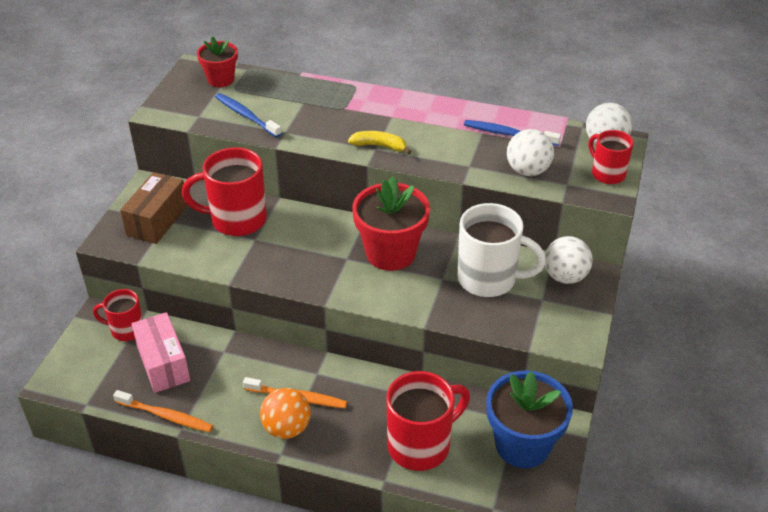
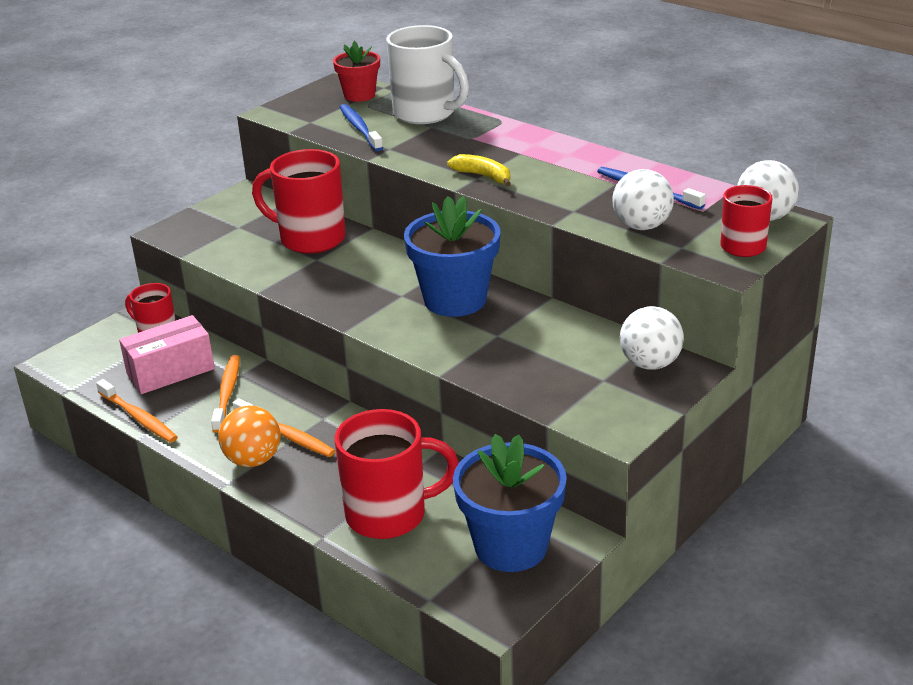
camera: 25 degrees right, 10 degrees down
(157, 220) = (229, 224): brown box -> none
(163, 363) = (170, 371): pink box -> pink box turned 60 degrees clockwise
(225, 372) = (227, 393): none -> orange toothbrush
(390, 253) = (455, 300): red flower pot -> blue flower pot
(489, 279) = (552, 347): white mug -> white mug (426, 113)

